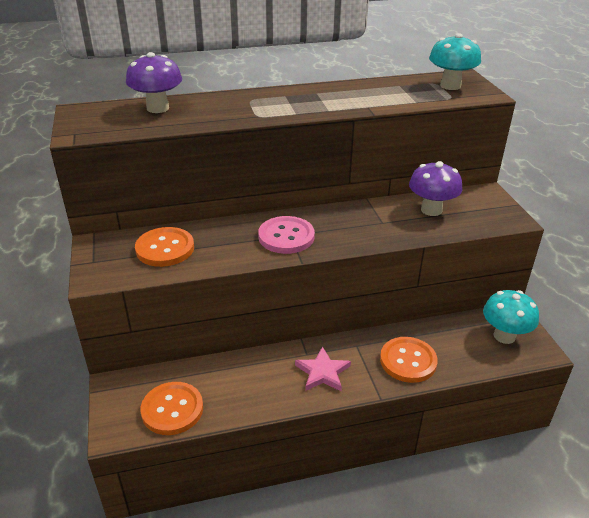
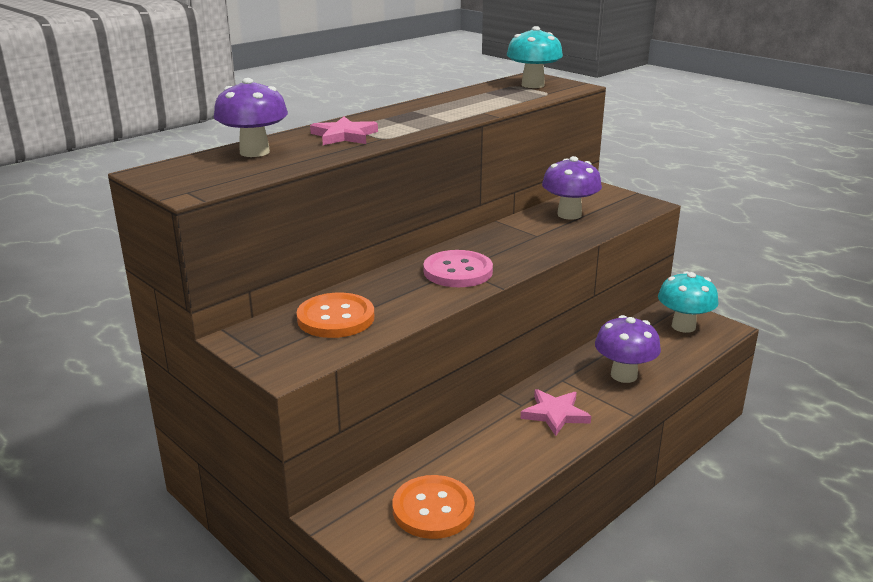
camera: 30 degrees left, 10 degrees down
(234, 107) = (344, 136): none -> pink star
(408, 361) = (624, 375): orange button -> purple mushroom

